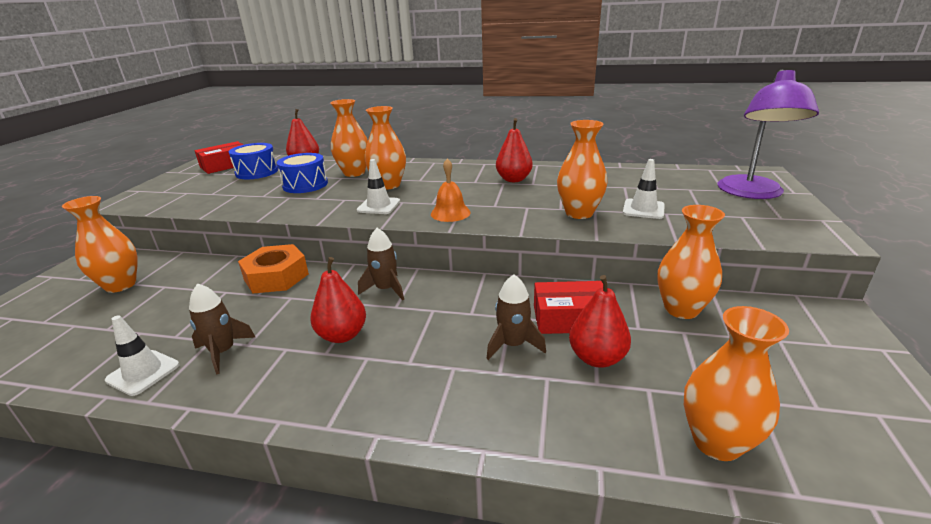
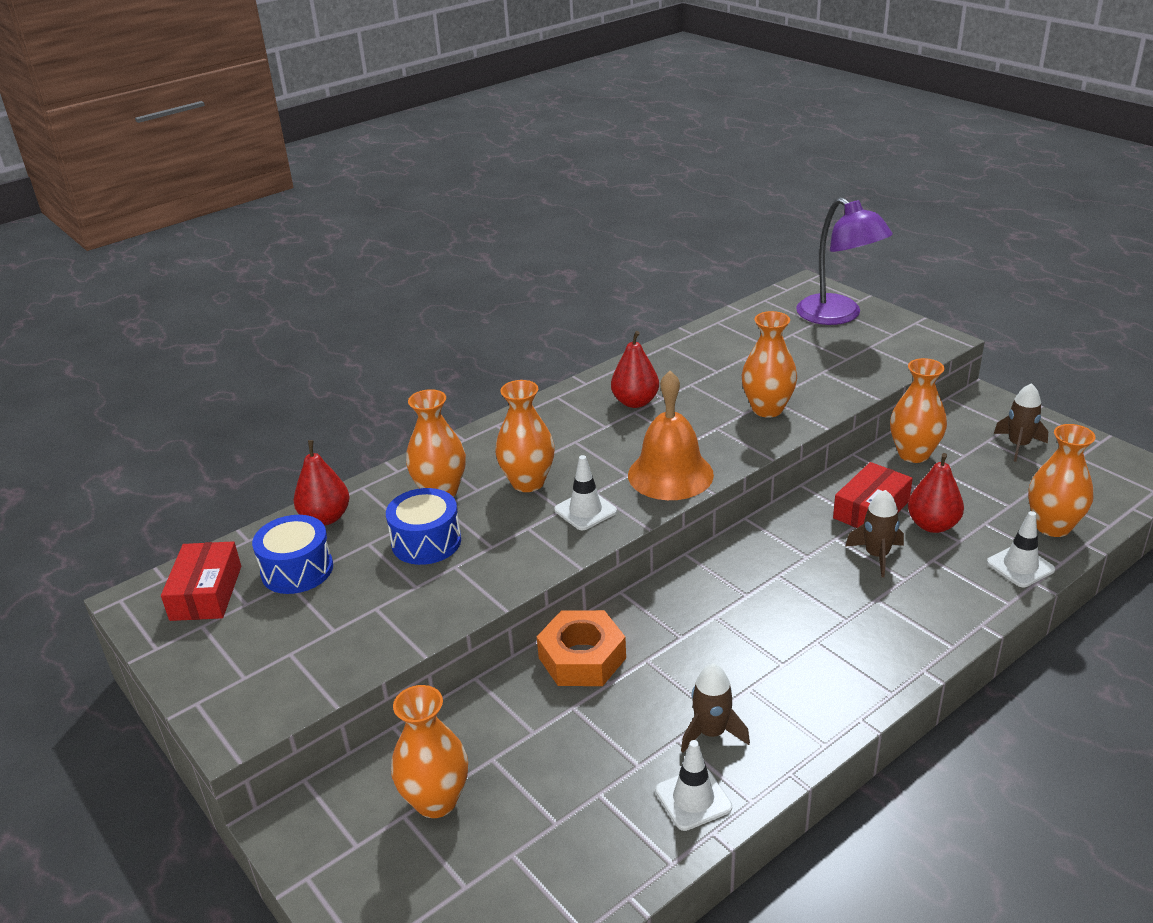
camera: 50 degrees left, 5 degrees up
(342, 335) = (763, 644): red pear -> none
(386, 289) = (706, 589): brown rocket -> brown rocket (1018, 445)
(450, 213) = (670, 474): orange bell -> orange bell, size x1.70
(643, 209) = (801, 377): white traffic cone -> white traffic cone (1020, 566)

